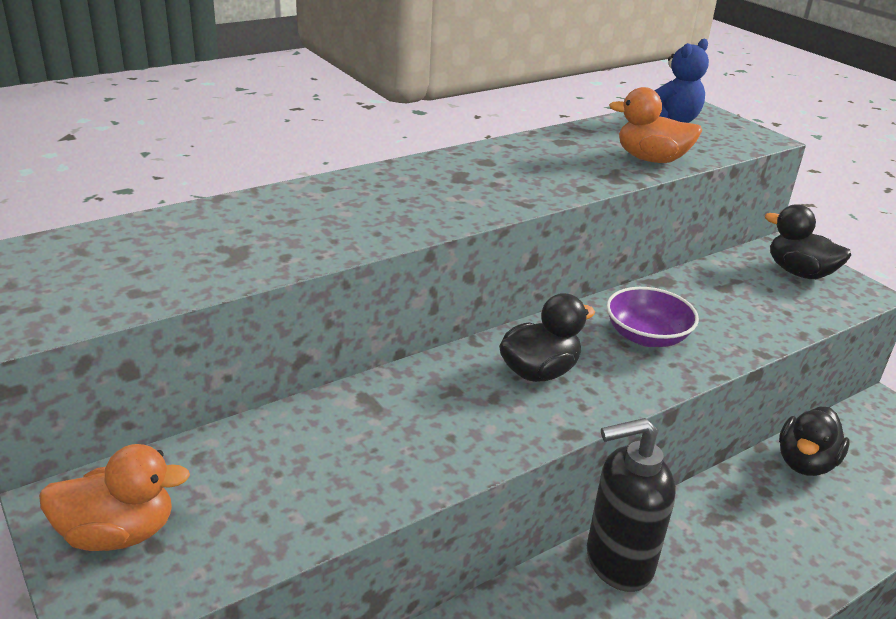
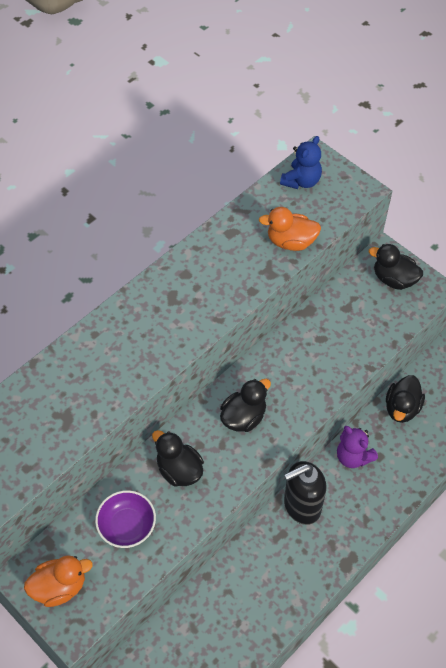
camera: 10 degrees left, 25 degrees up
(410, 414) = (179, 470): none -> black duck
(646, 336) = (302, 369): purple bowl -> purple bowl (127, 526)
(718, 510) = (353, 457): none -> purple teddy bear

